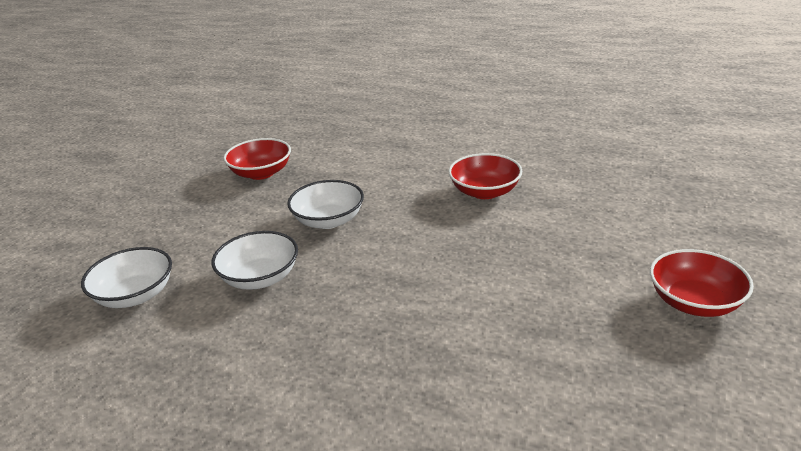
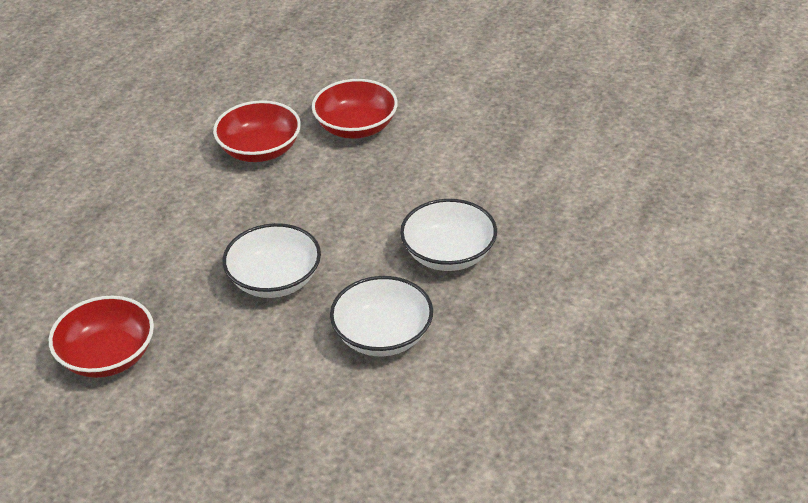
camera: 85 degrees left, 10 degrees up
(135, 295) = (390, 453): white bowl -> white bowl (449, 254)
(694, 302) = (489, 59): red bowl -> red bowl (356, 127)

